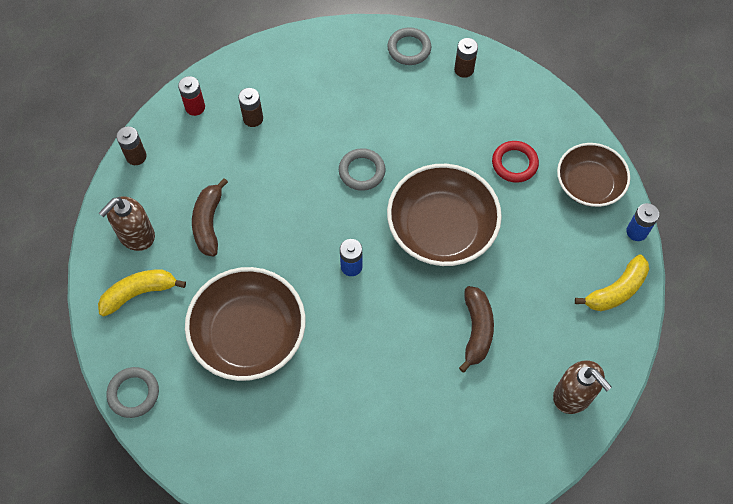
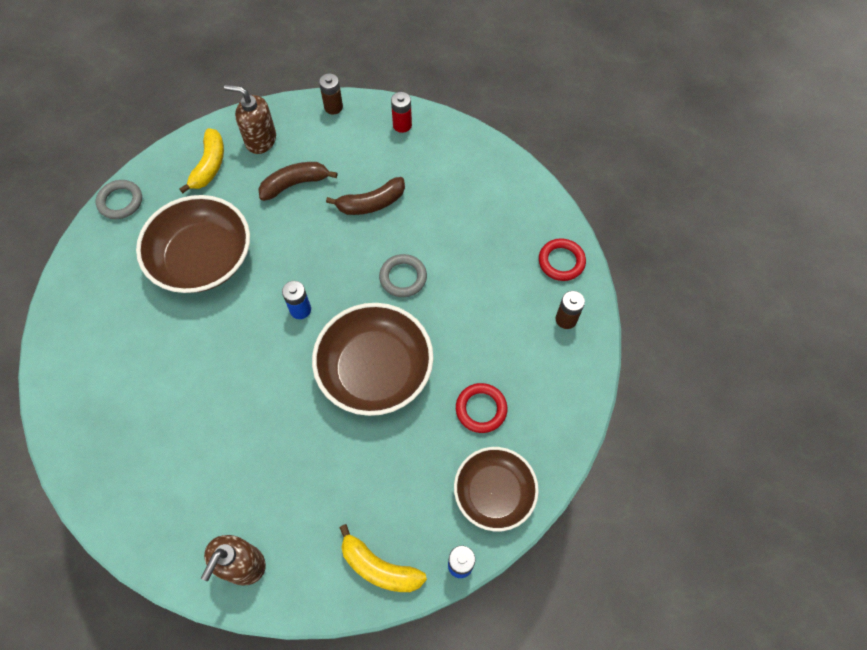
camera: 65 degrees right, 0 degrees up
(139, 293) = (209, 166): yellow banana -> yellow banana turned 60 degrees clockwise
(253, 118) = (413, 171): brown battery -> none
(409, 48) = (561, 261): grey ring -> red ring
(476, 330) = (278, 444): brown banana -> brown banana (371, 203)

